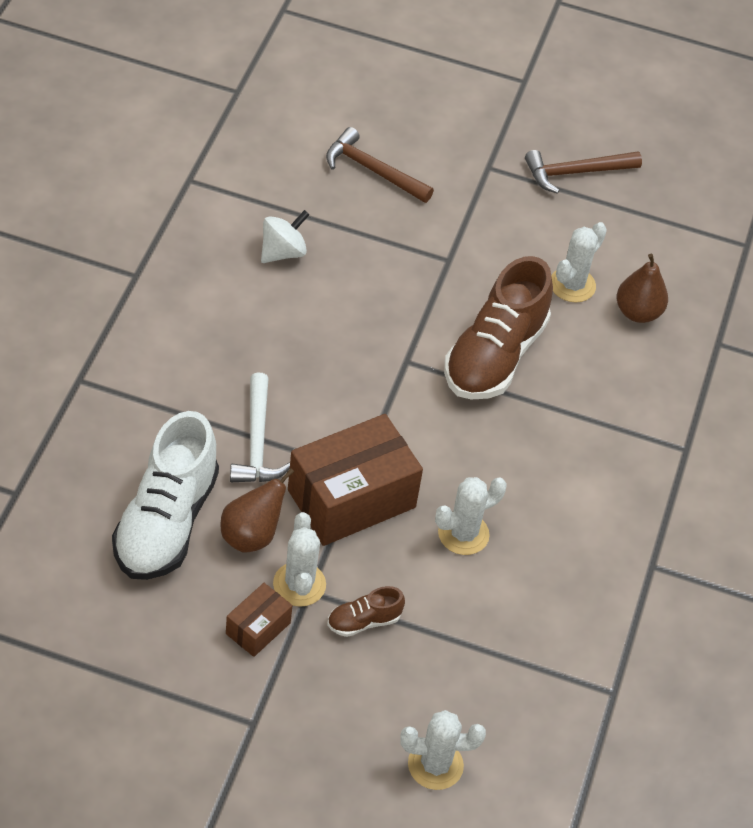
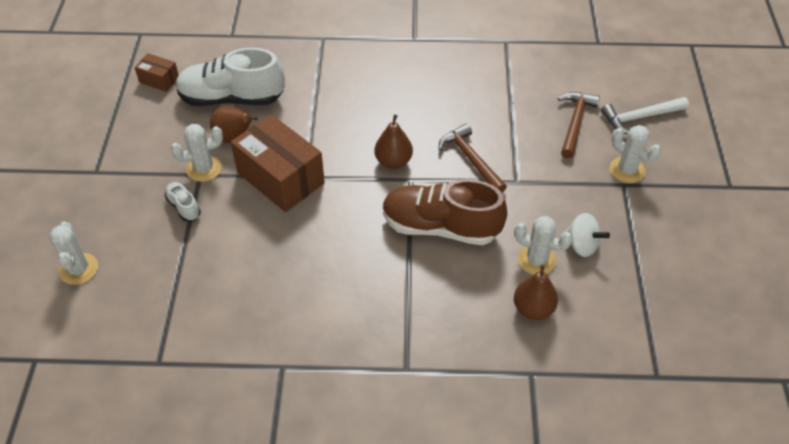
camera: 80 degrees right, 0 degrees up
(257, 442) = (308, 122): white hammer -> white hammer (640, 117)
(258, 628) = (165, 157): brown box -> brown box (159, 80)
(283, 252) = (472, 97): white spinning top -> white spinning top (581, 245)
(364, 621) = (184, 206): brown shoe -> white shoe
(368, 369) = (393, 161): none -> brown pear
(463, 534) = (272, 243): white cactus -> white cactus (627, 170)
(576, 172) = (656, 238): brown hammer -> brown hammer (471, 159)

